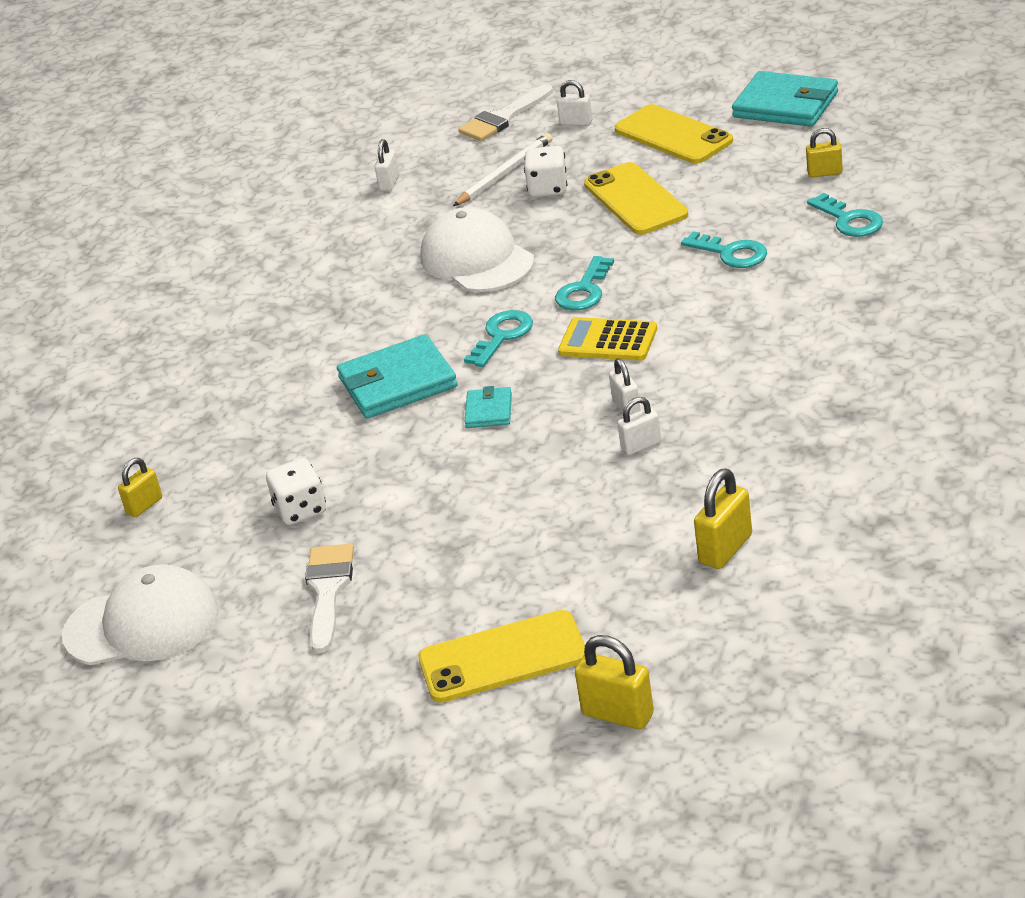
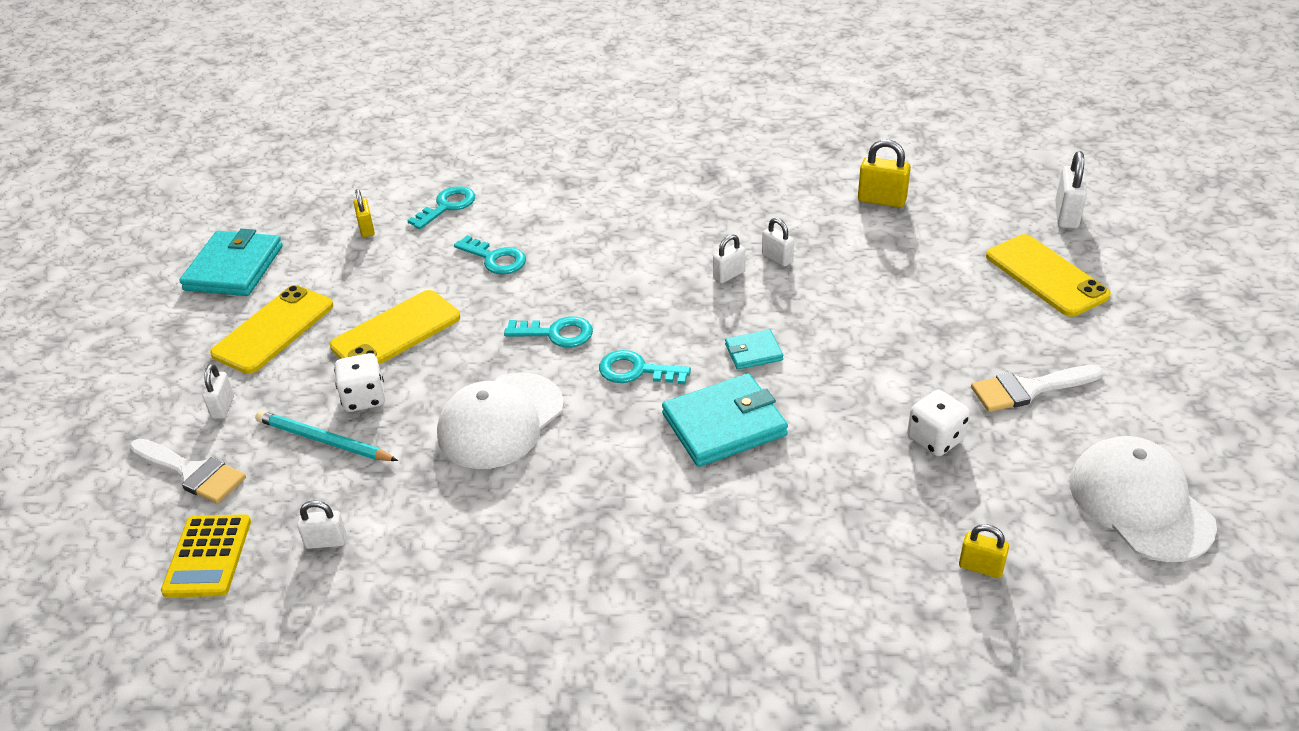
camera: 110 degrees left, 5 degrees up
(397, 382) = (724, 425): turquoise wallet -> turquoise wallet turned 75 degrees counterclockwise
(504, 173) = (324, 441): white pencil -> turquoise pencil
(608, 341) = (635, 303): yellow calculator -> yellow calculator (207, 556)
(617, 714) = (1066, 215): yellow padlock -> white padlock
(731, 253) = (495, 259): turquoise key -> turquoise key turned 105 degrees clockwise

